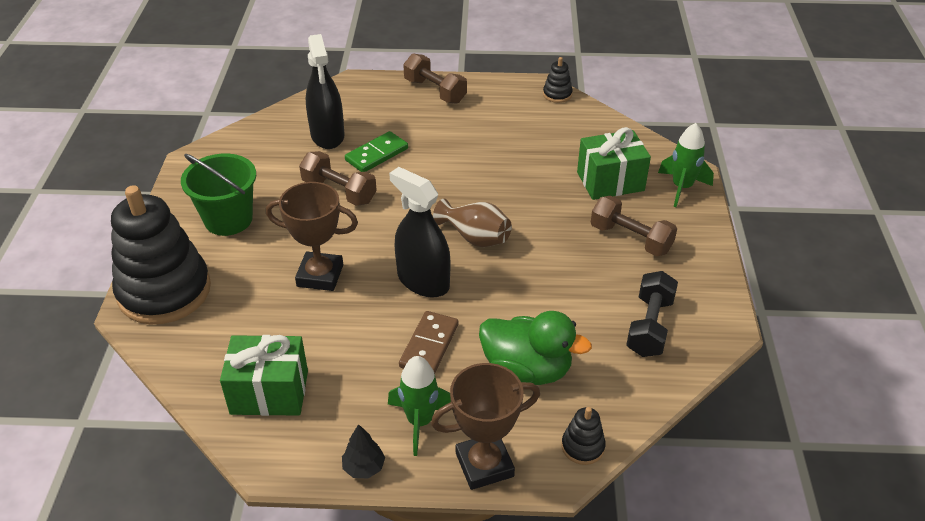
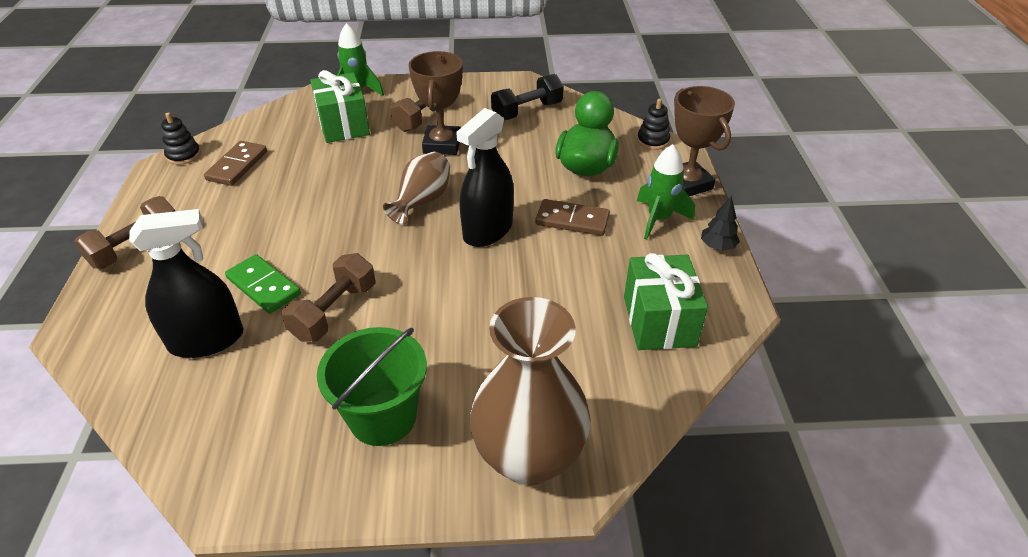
camera: 95 degrees left, 0 degrees up
(164, 291) = (528, 457): black stacking toy -> brown vase
(320, 275) = (486, 307): brown trophy -> brown trophy (442, 145)
(540, 124) = (237, 166): none -> brown domino
(649, 326) = (527, 111): black dumbbell -> black dumbbell turned 45 degrees counterclockwise

